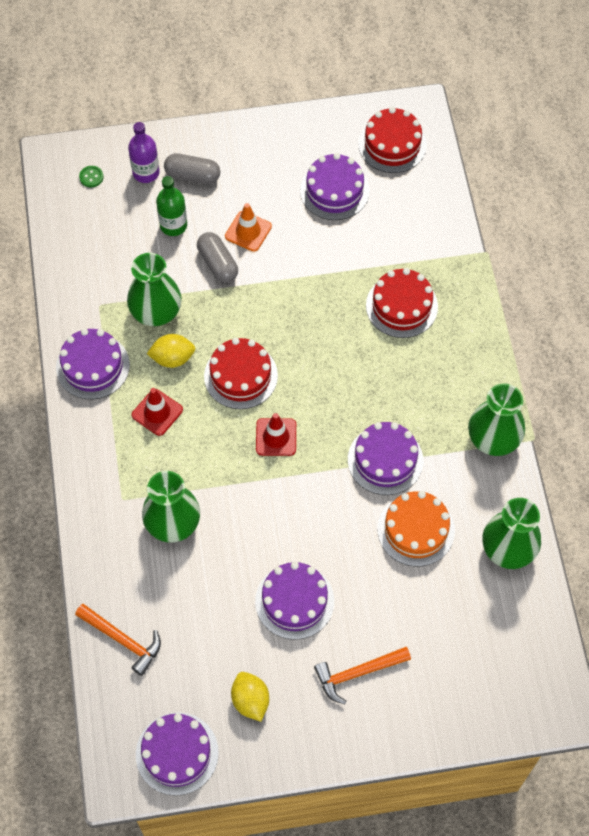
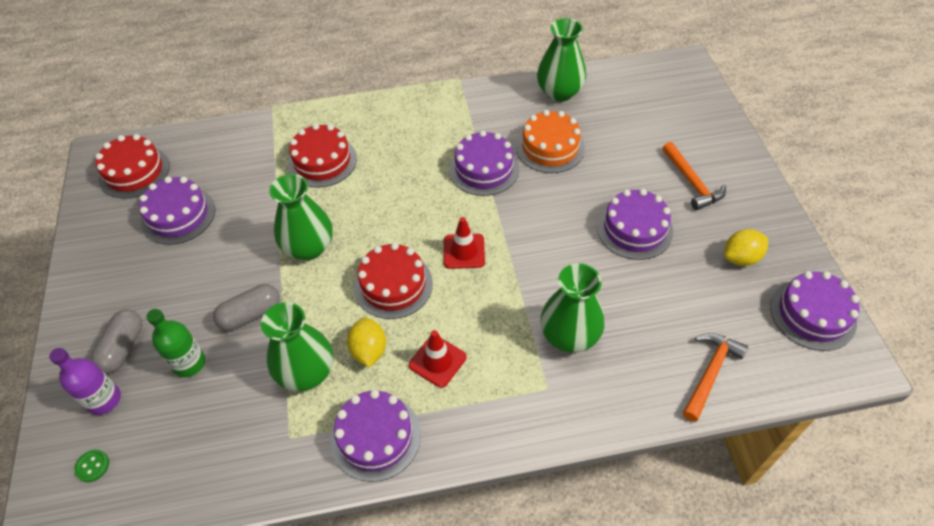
camera: 90 degrees left, 10 degrees down
(248, 231) = (213, 288): orange traffic cone -> none
(493, 439) = (459, 101): green vase -> green vase (309, 247)

